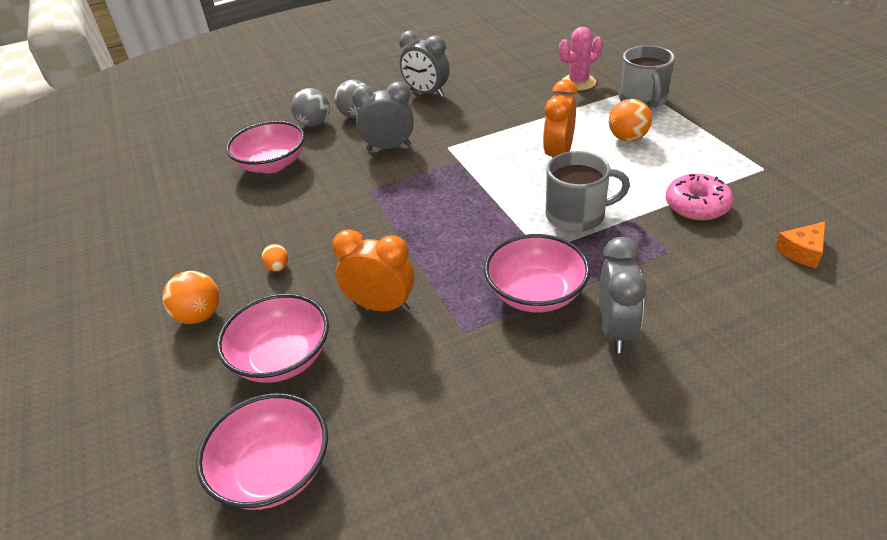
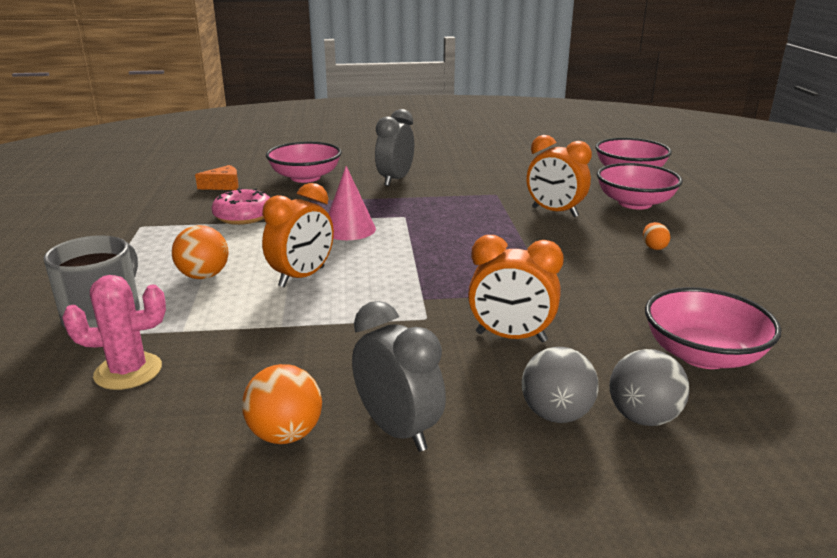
camera: 165 degrees left, 15 degrees down
(199, 315) = (719, 232): orange ball -> orange ball (285, 434)
(388, 147) = (511, 337): grey clock -> orange clock
(536, 293) = (431, 199): pink bowl -> pink bowl (305, 177)
(577, 215) = (349, 229): grey mug -> pink cone

